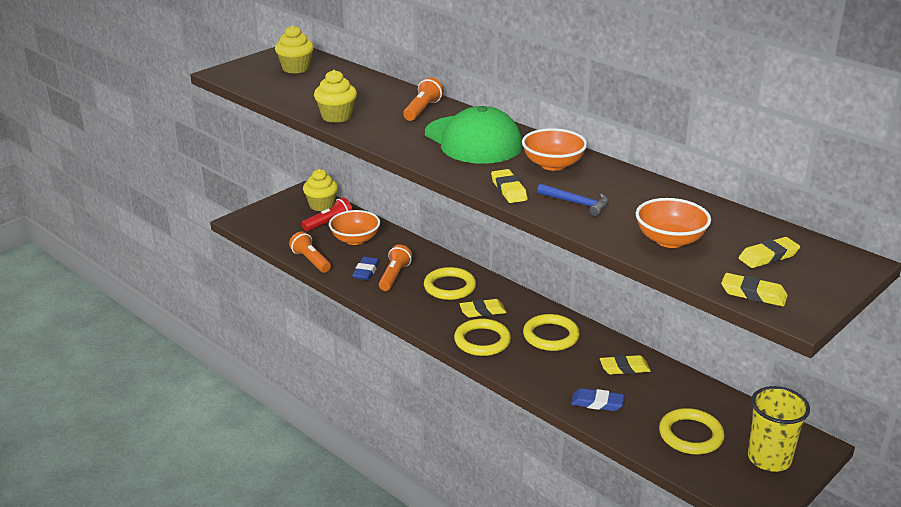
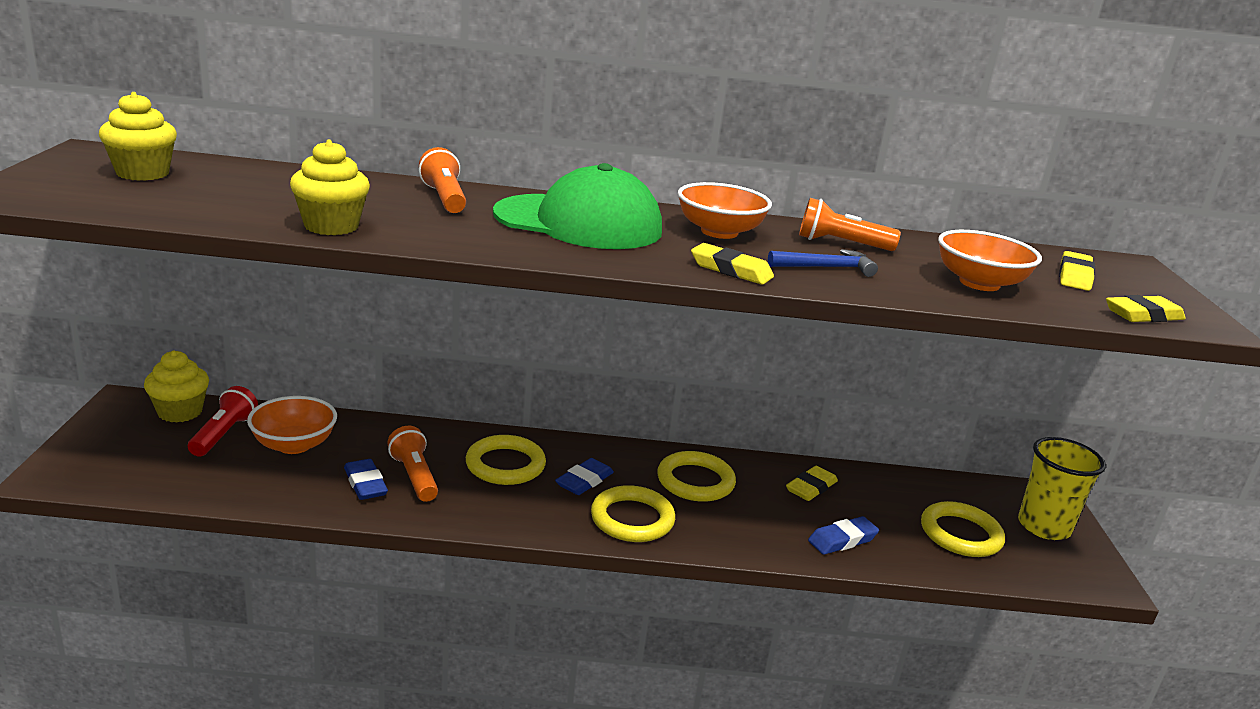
camera: 45 degrees left, 5 degrees down
(311, 261) = (259, 498): orange flashlight -> orange flashlight (841, 244)
(482, 311) = (584, 481): yellow eraser -> blue eraser

